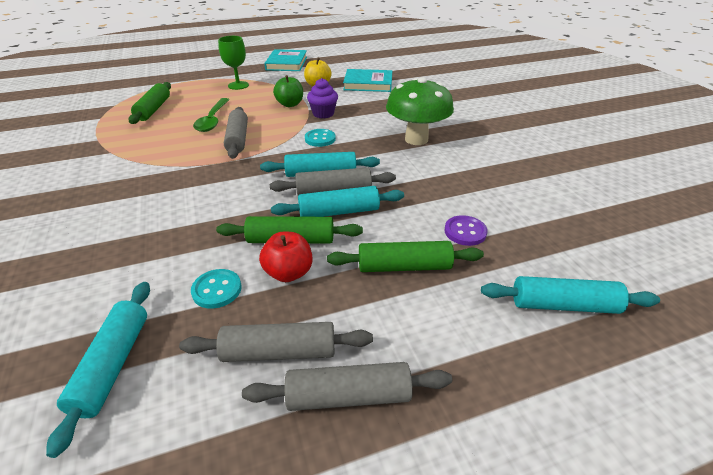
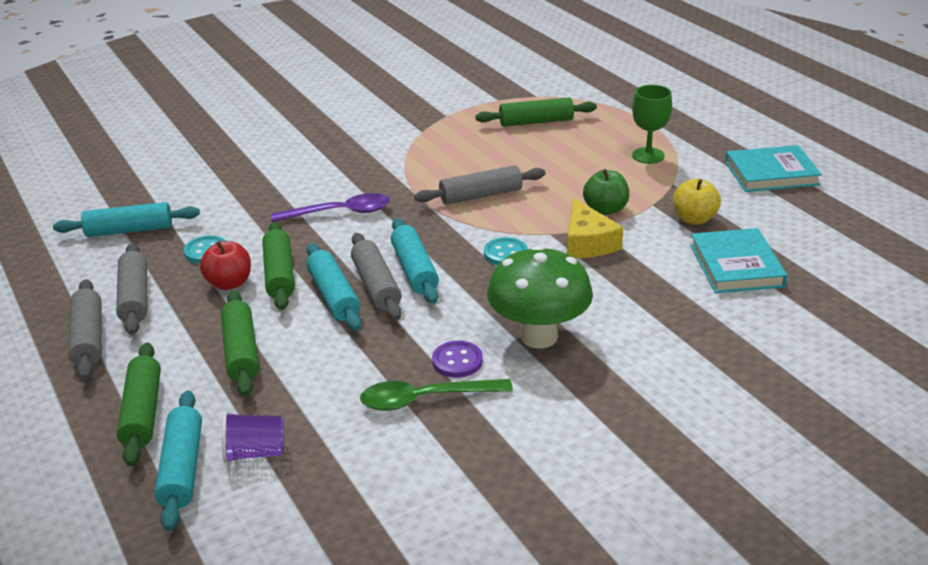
camera: 80 degrees right, 5 degrees down
(209, 201) = (340, 213): none -> purple spoon
(212, 120) = (524, 166): green spoon -> green spoon (424, 399)
(323, 114) = (587, 242): purple cupcake -> yellow cheese
(465, 232) = (307, 393): purple button -> purple button (457, 361)
(488, 336) = (143, 412): none -> green rolling pin
(538, 261) = (255, 453): none -> purple cup

